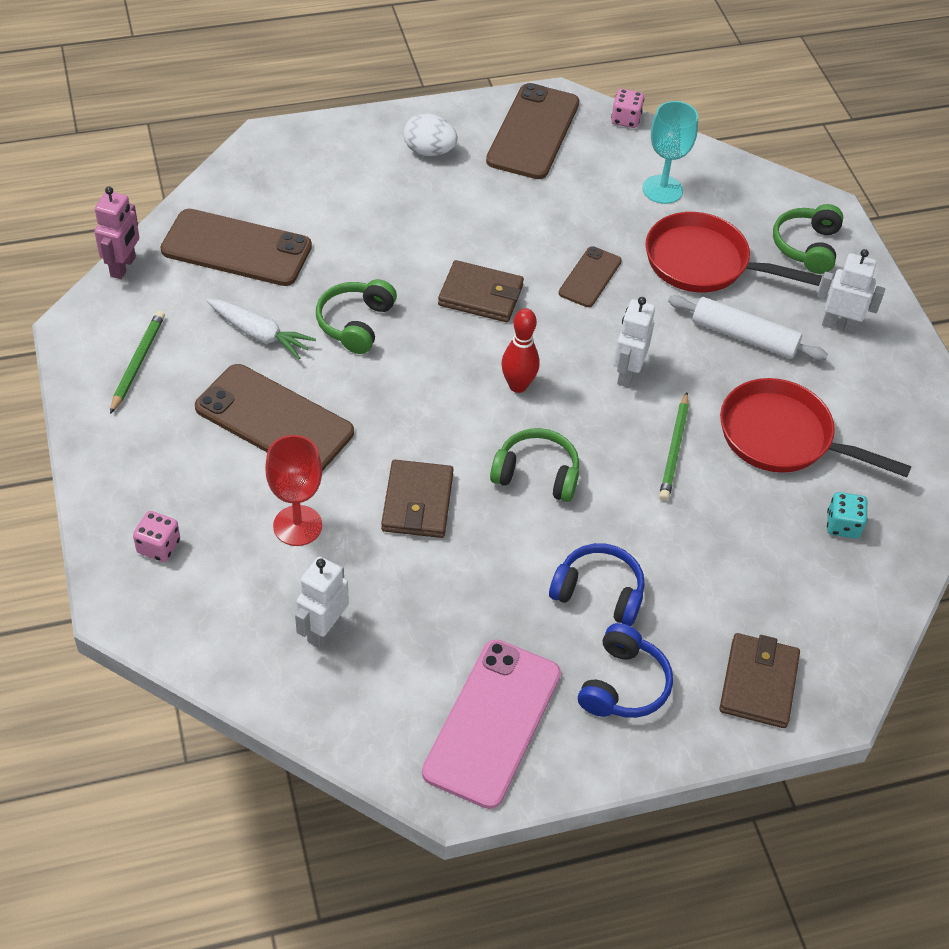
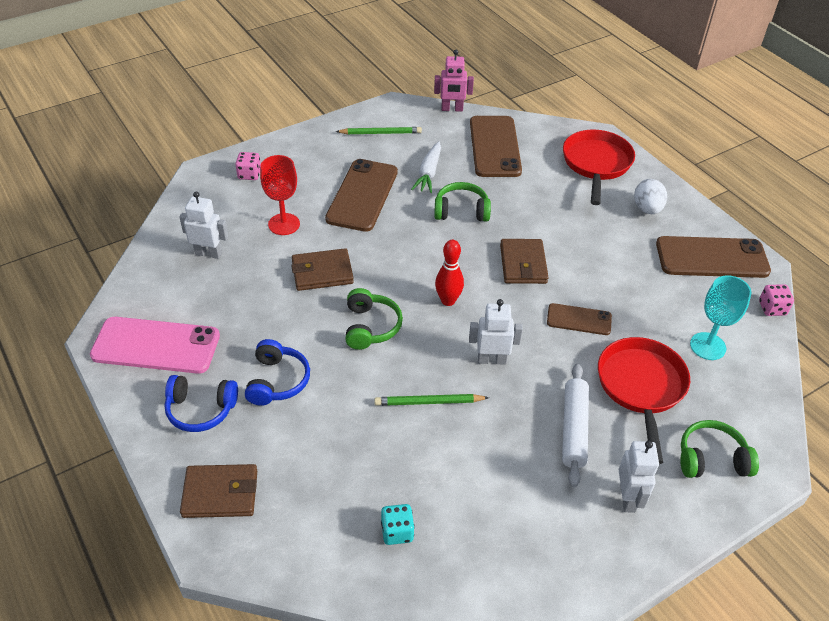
camera: 75 degrees right, 5 degrees down
(782, 437) = (475, 473): red pan -> red pan (596, 164)

